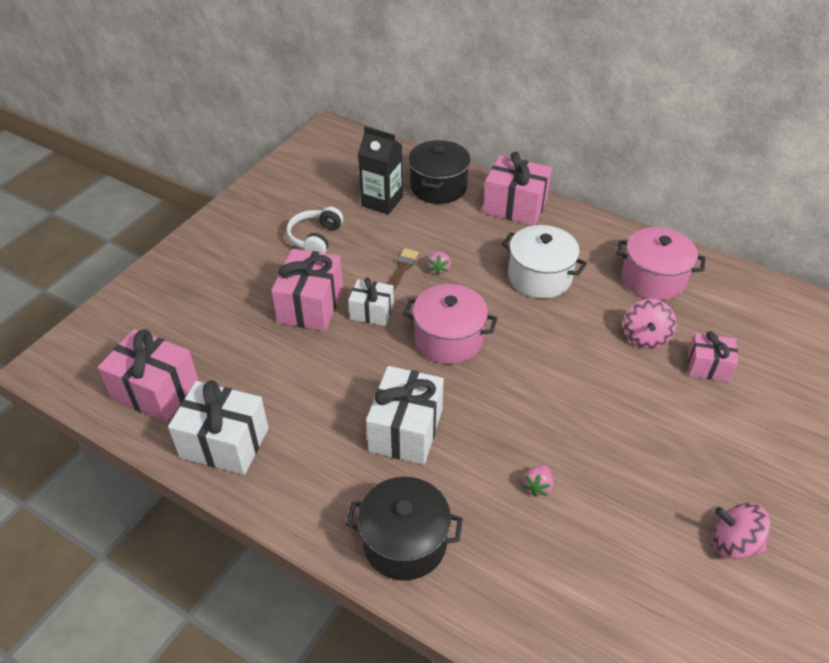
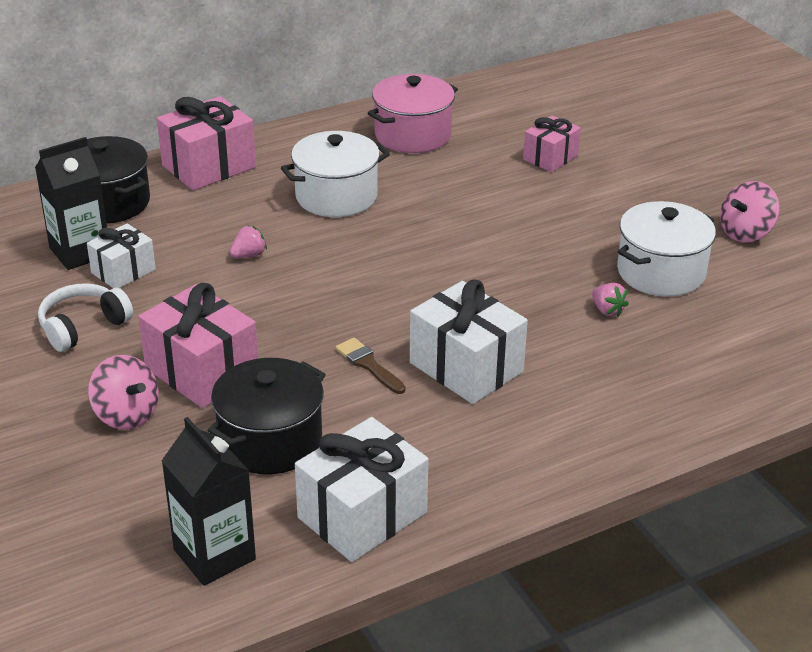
camera: 60 degrees left, 10 degrees down
(155, 391) = (214, 554): pink gift -> black carton
(315, 238) = (83, 327): white headphones -> white headphones turned 90 degrees clockwise
(372, 312) = (265, 328): white gift -> white gift (123, 271)
(402, 268) = (217, 280): brown brush -> brown brush (368, 364)
(404, 542) = (610, 421): black pot -> black pot (270, 441)
(438, 269) = (249, 255): pink strawberry -> pink strawberry turned 75 degrees counterclockwise
(449, 339) = (365, 290): pink pot -> none
(619, 502) = (661, 272): none -> white pot
(645, 337) = (483, 173): pink spinning top -> pink spinning top (126, 415)

